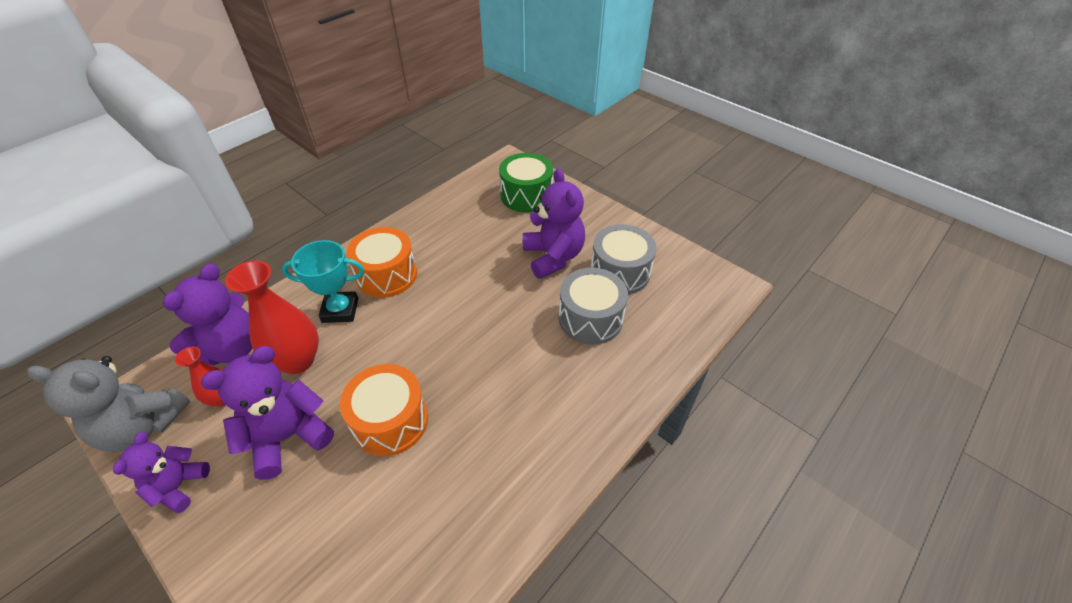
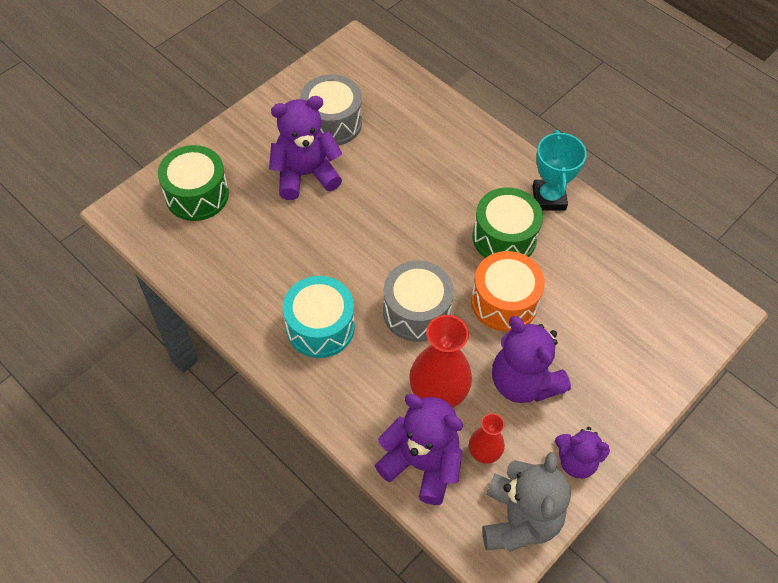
camera: 90 degrees left, 10 degrees up
(340, 310) = (371, 366): turquoise trophy -> turquoise trophy (548, 198)
(387, 275) = (320, 327): orange drum -> turquoise drum
(476, 424) = (504, 237): none -> green drum
(590, 318) = (390, 151): grey drum -> grey drum (416, 311)

